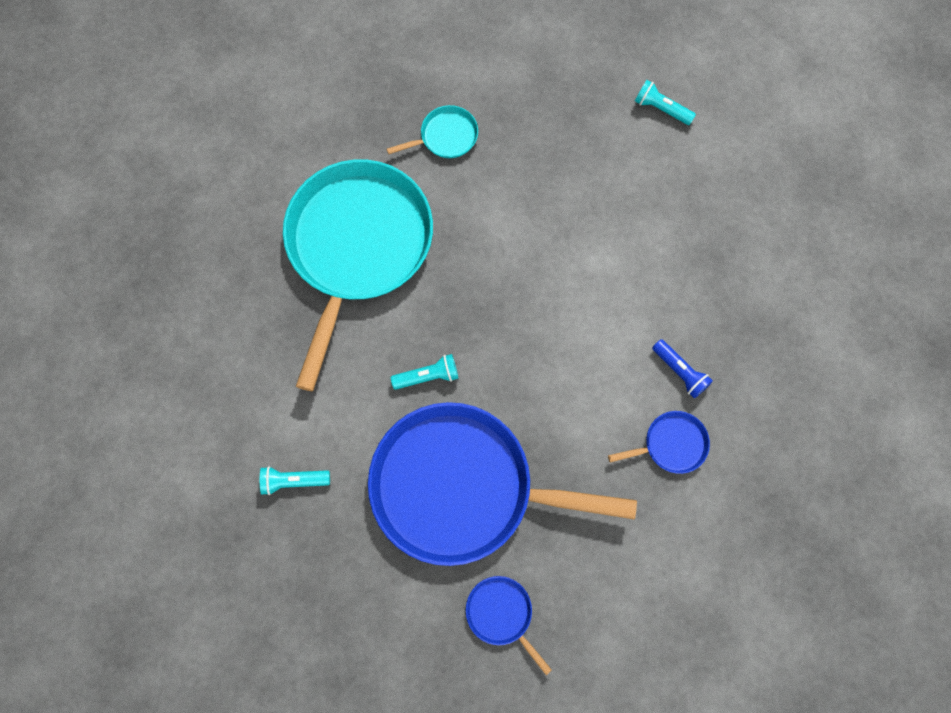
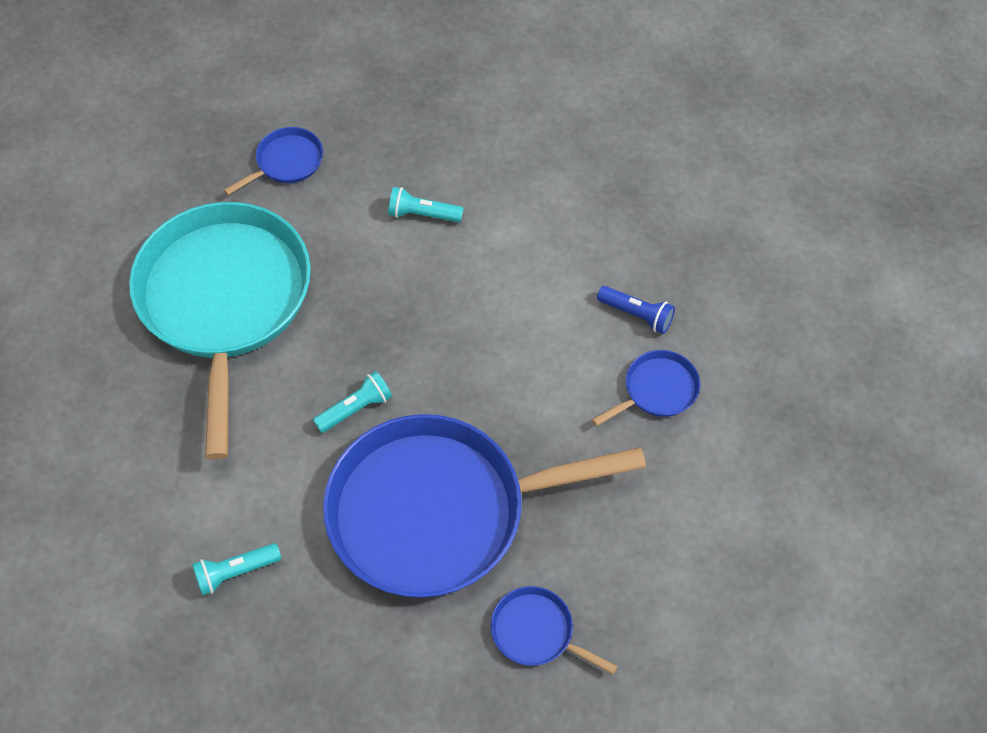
camera: 20 degrees left, 15 degrees down
(446, 136) = (286, 162): turquoise pan -> blue pan
(661, 108) = (513, 69): turquoise flashlight -> turquoise flashlight (422, 214)

